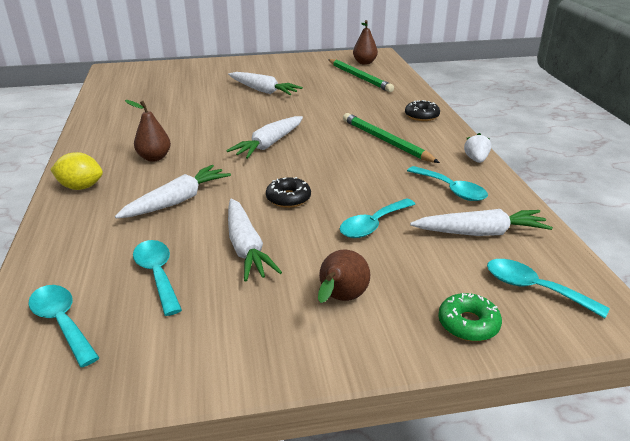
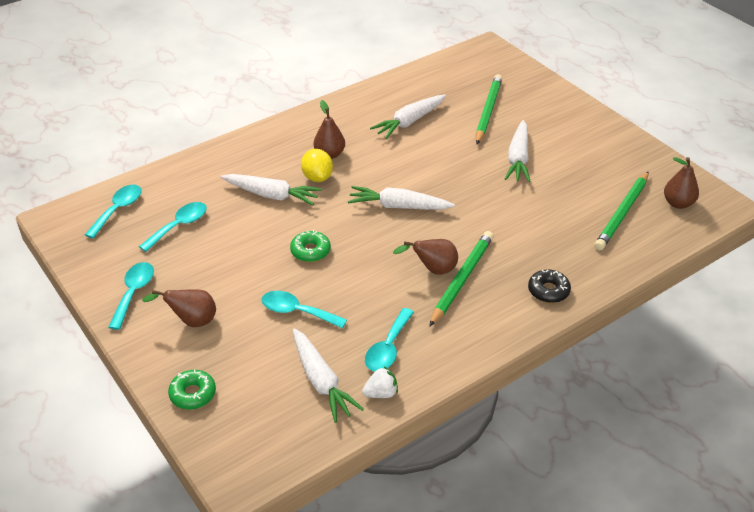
camera: 65 degrees right, 10 degrees up
(81, 187) = (263, 141): yellow lemon -> yellow lemon (317, 177)
(192, 86) = (488, 111): none -> green pencil
(246, 247) = (229, 254): white carrot -> white carrot (409, 122)
(288, 198) = (310, 251): black donut -> green donut
(365, 149) = (433, 270): none -> brown pear
(476, 160) = (466, 355): white strawberry -> white strawberry (381, 393)
(534, 288) = (253, 426): turquoise spoon -> turquoise spoon (134, 293)

